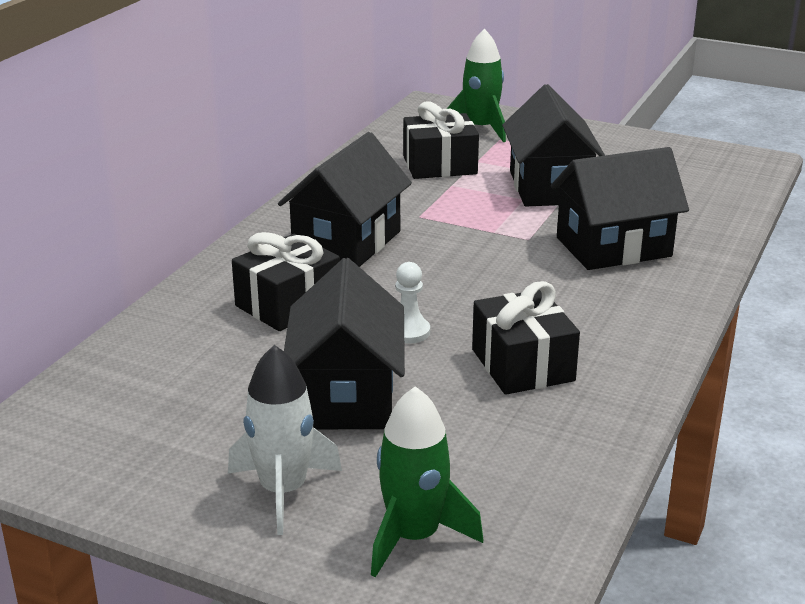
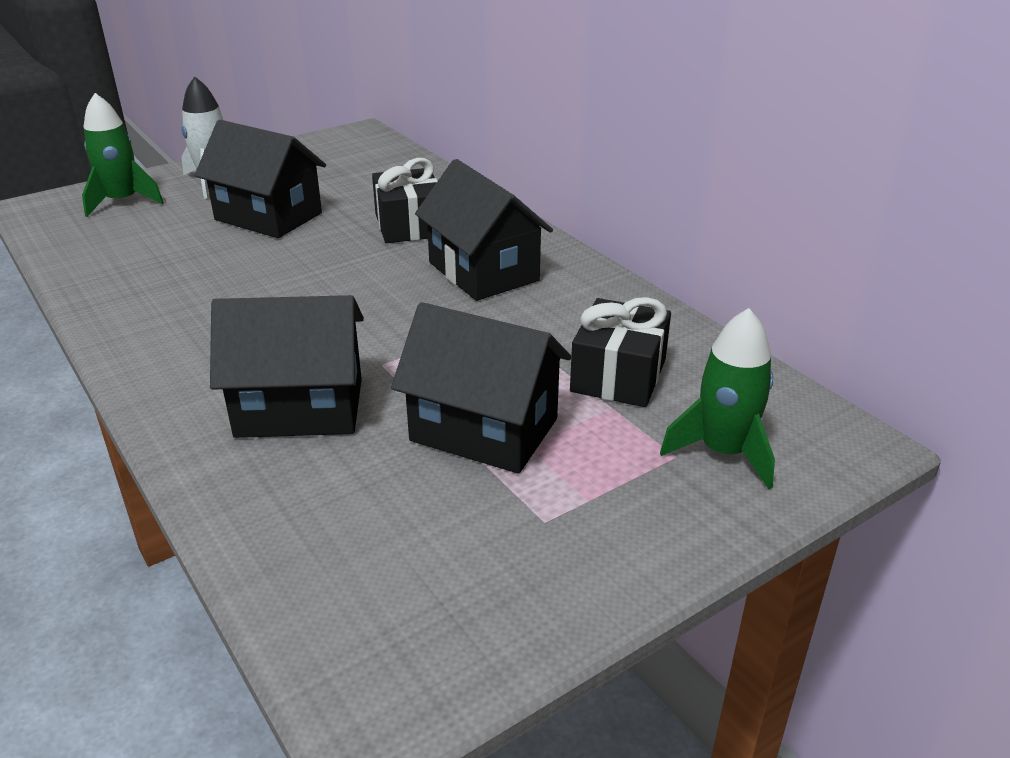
camera: 120 degrees right, 5 degrees up
(408, 332) = (309, 256): white pawn -> none
(522, 365) = (202, 283): black gift -> none
(613, 247) = (300, 407): black house -> black house turned 75 degrees clockwise

